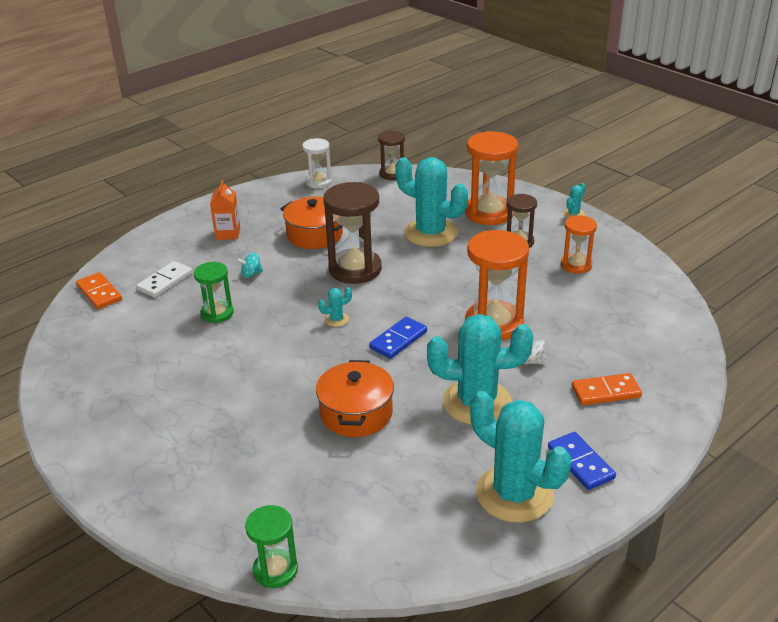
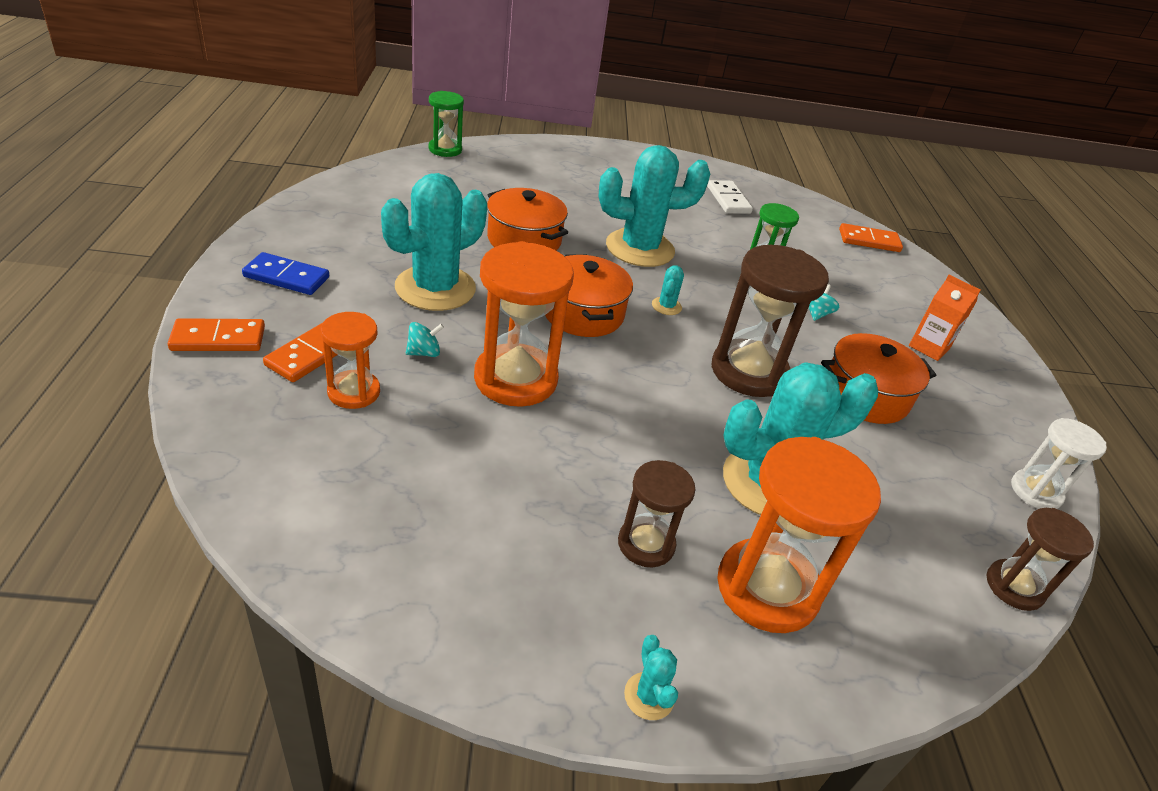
camera: 125 degrees right, 5 degrees up
(165, 281) = (855, 272): white domino -> white domino (728, 200)
(398, 340) = (583, 313): blue domino -> orange pot
(514, 494) = (327, 235): turquoise cactus -> turquoise cactus (640, 248)
(532, 361) = (424, 353): white spinning top -> turquoise spinning top
(576, 265) = (515, 544): orange hourglass -> orange hourglass (354, 392)
(661, 430) = (218, 339): none -> orange domino

